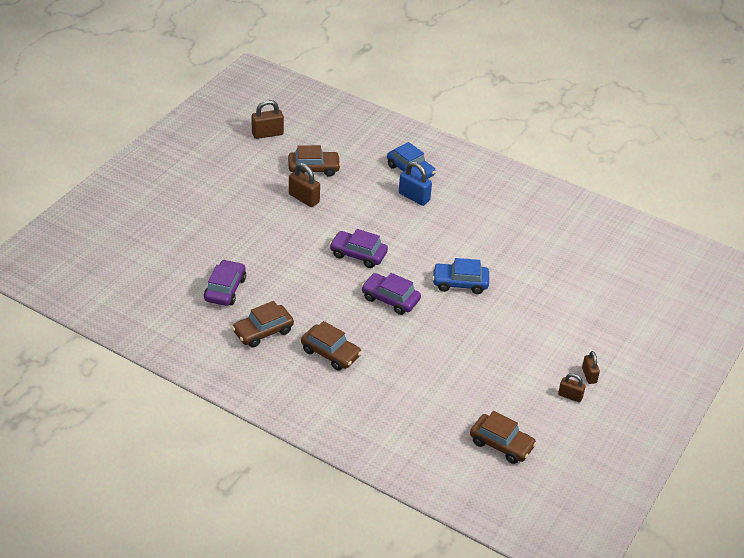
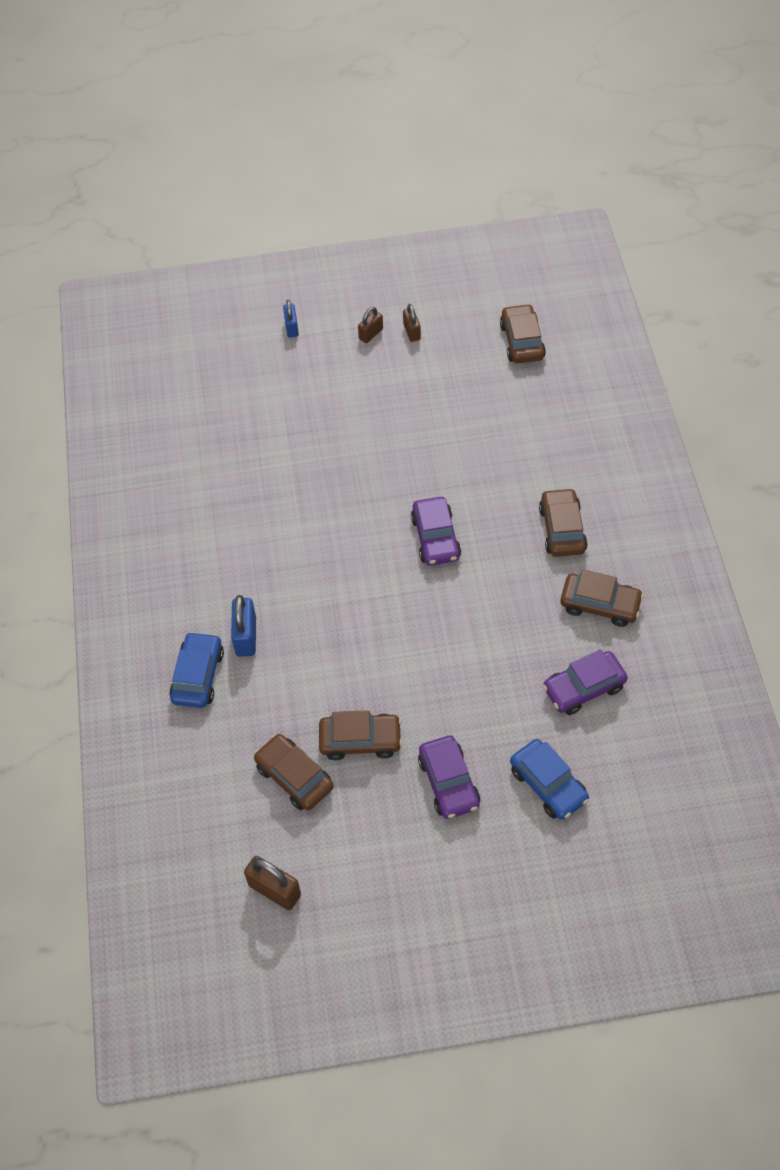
camera: 125 degrees left, 15 degrees up
(304, 198) = (360, 740): brown padlock -> brown car
(358, 254) = (399, 614): purple car -> purple car (448, 782)
(460, 283) = (348, 500): blue car -> blue car (548, 784)
(634, 343) = (291, 328): none -> blue padlock

